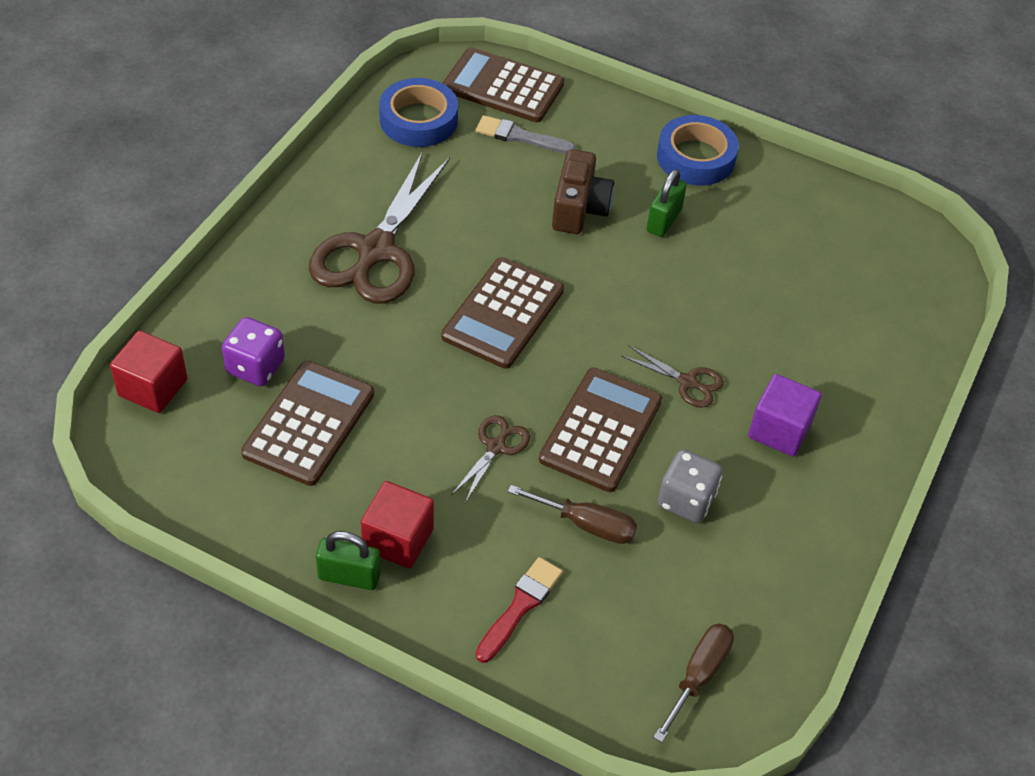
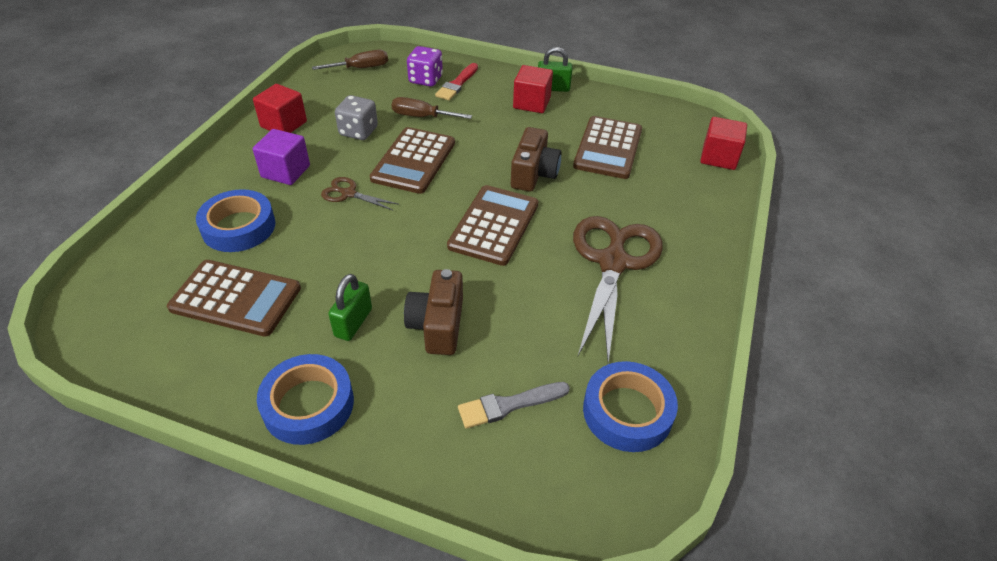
camera: 175 degrees right, 5 degrees down
(255, 367) = (660, 174): purple dice -> purple dice (425, 80)
(433, 388) = (533, 174): none -> brown camera
(496, 446) = (483, 147): brown scissors -> none
(503, 86) = (543, 481): brown calculator -> brown calculator (236, 298)
(520, 136) = (509, 405): grey brush -> grey brush turned 150 degrees clockwise
(698, 676) = (361, 68): brown screwdriver -> brown screwdriver turned 135 degrees counterclockwise
(806, 530) = (284, 124): none -> red cube
(815, 346) = (238, 227): none -> blue tape

